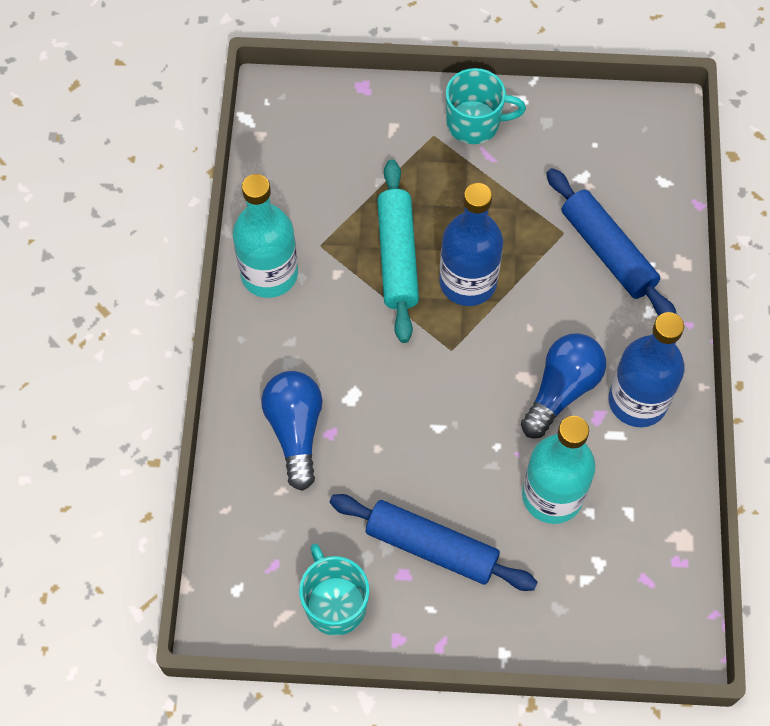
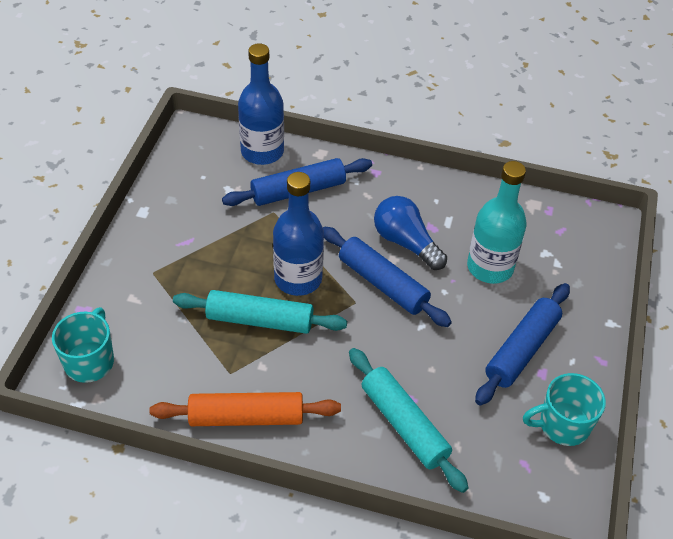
camera: 80 degrees left, 15 degrees down
(269, 274) = (246, 417): turquoise bottle -> orange rolling pin
(295, 430) = (404, 425): blue light bulb -> turquoise rolling pin
(475, 123) = (153, 243): turquoise mug -> turquoise mug (90, 361)
(488, 374) = (382, 283): none -> blue rolling pin
(637, 401) = (424, 203): blue bottle -> blue bottle (262, 152)

